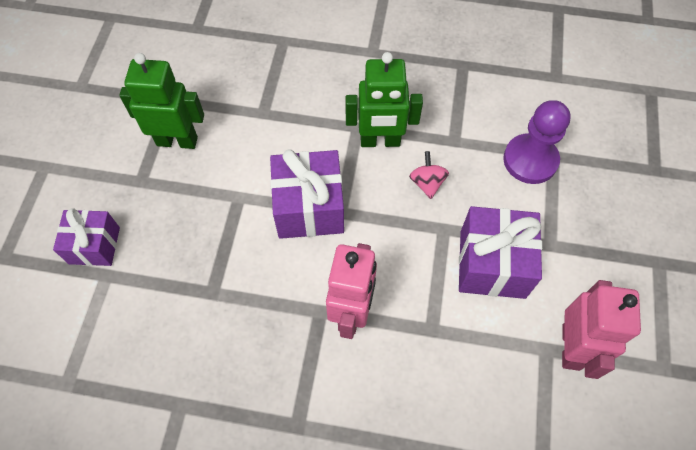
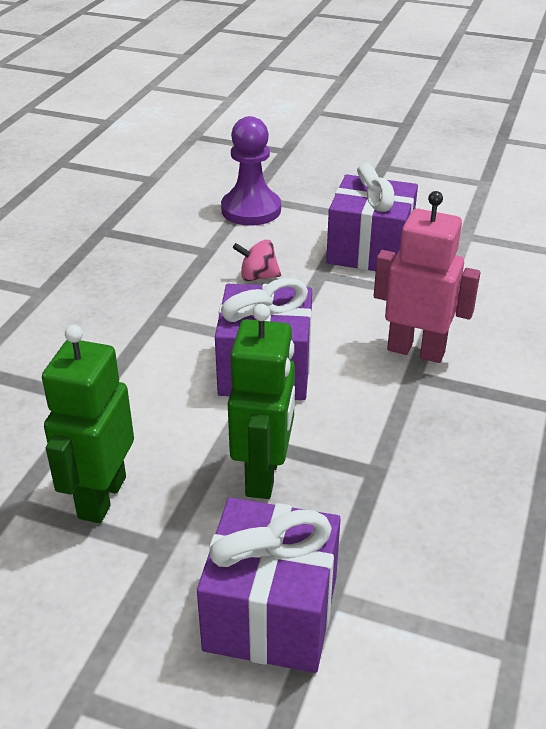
camera: 80 degrees left, 25 degrees down
(94, 245) = (271, 613): purple gift -> purple gift, size x1.53
(380, 141) = (186, 302): green robot -> green robot (264, 475)
(571, 347) = (464, 222): pink robot -> none

